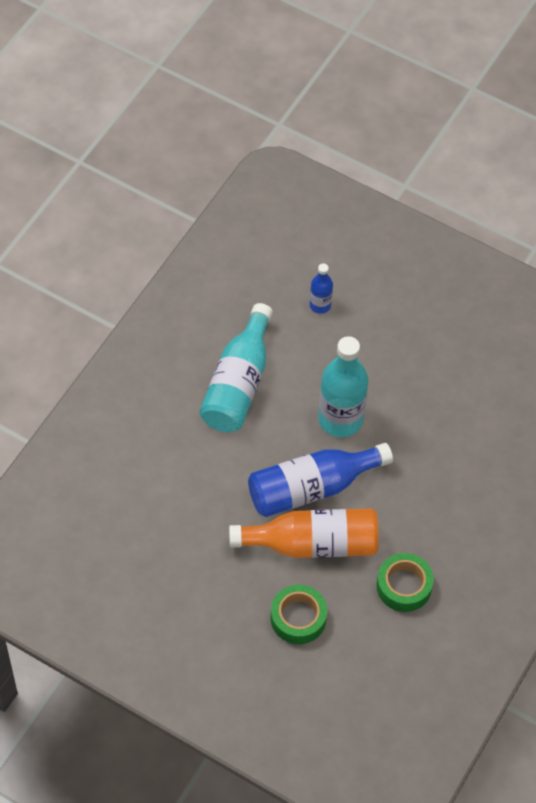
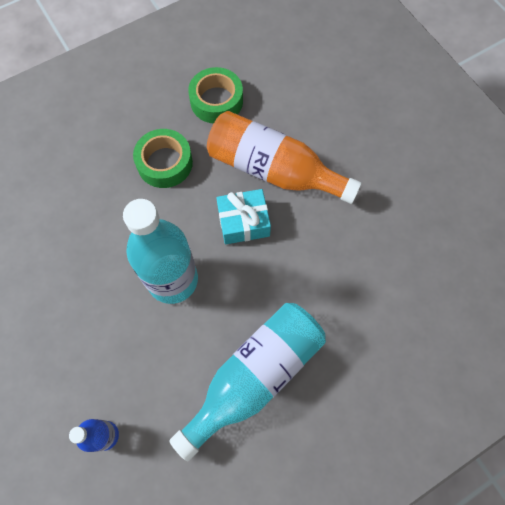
camera: 150 degrees left, 10 degrees up
(298, 618) = (322, 115): green tape -> green tape (165, 163)
(312, 488) = (243, 222): blue bottle -> turquoise gift

